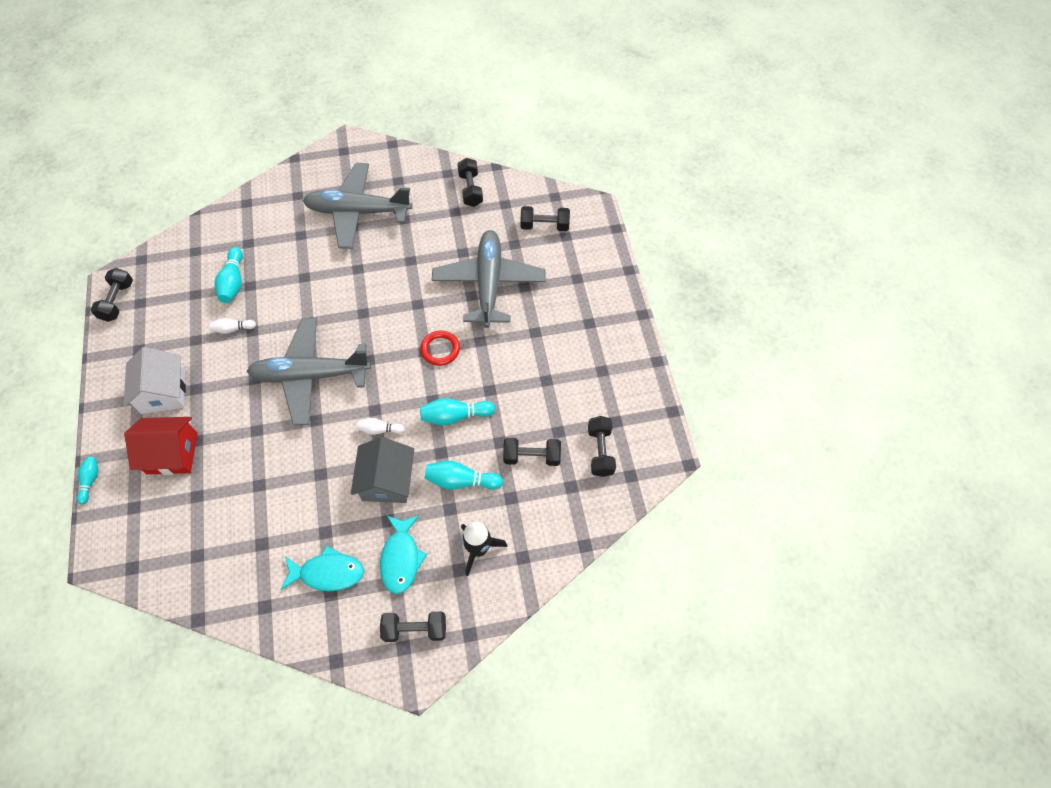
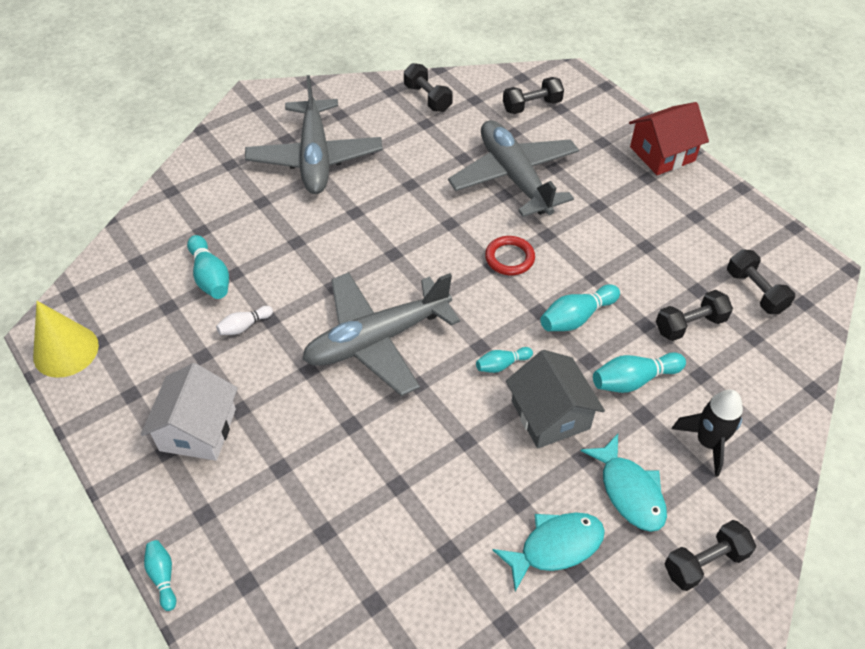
camera: 25 degrees left, 10 degrees down
(117, 301) = (66, 351): black dumbbell -> yellow cone
(163, 392) = (198, 430): white house -> white house turned 45 degrees clockwise
(172, 453) = (257, 496): red house -> red house (662, 154)
(358, 212) = (315, 157): grey plane -> grey plane turned 75 degrees counterclockwise
(380, 430) = (502, 365): white bowling pin -> turquoise bowling pin

